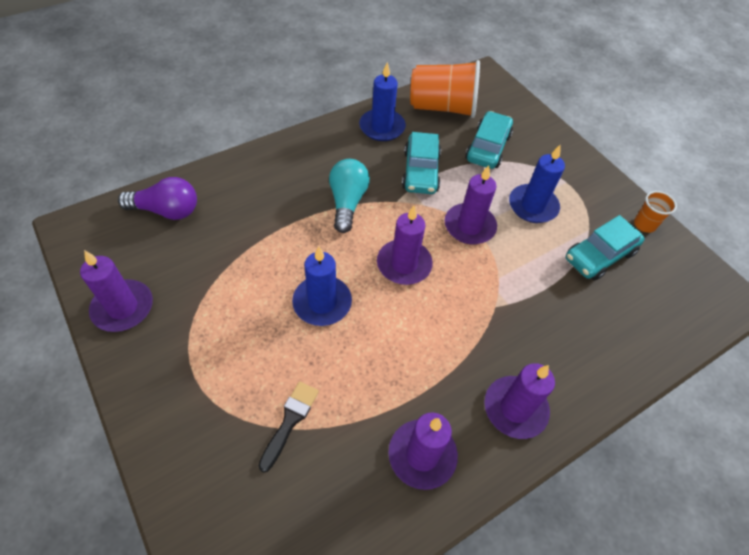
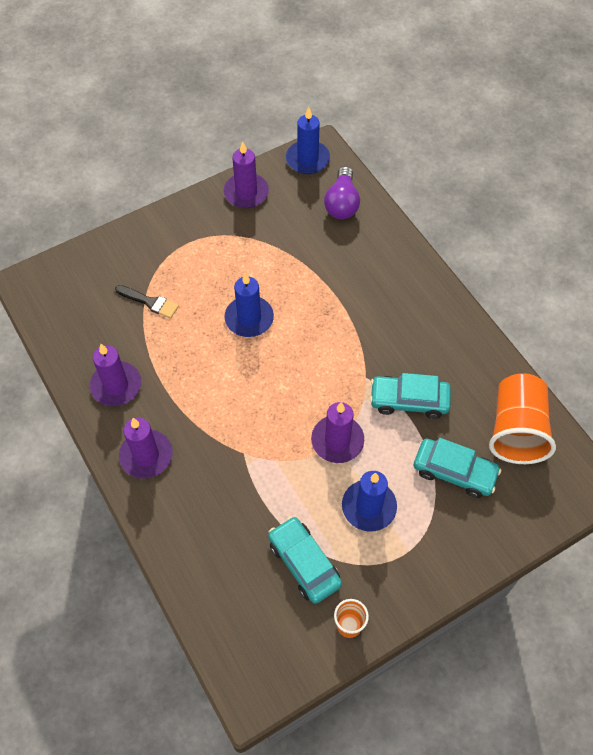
camera: 95 degrees right, 5 degrees up
(347, 202) = (361, 335): turquoise light bulb -> none
(382, 127) = (472, 366): blue candle -> blue candle (307, 159)
(404, 264) = (289, 380): purple candle -> none

